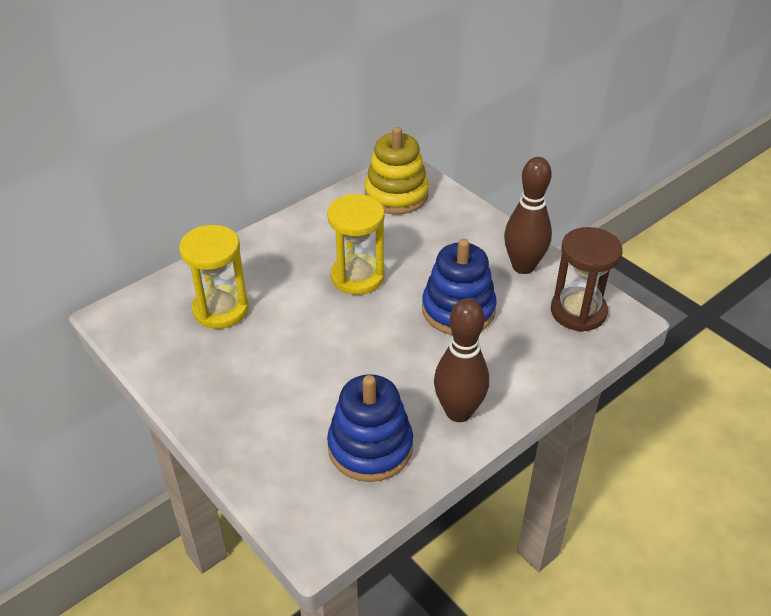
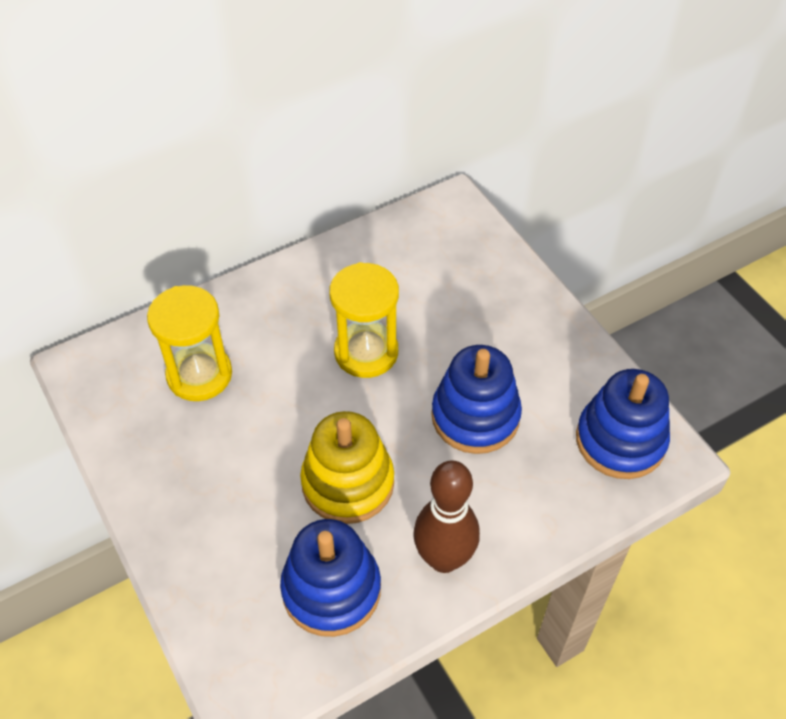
camera: 10 degrees right, 10 degrees up
(396, 195) = (437, 241): yellow stacking toy -> yellow stacking toy (348, 483)
(523, 266) = (568, 365): brown bowling pin -> none
(578, 312) = (620, 440): brown hourglass -> blue stacking toy

